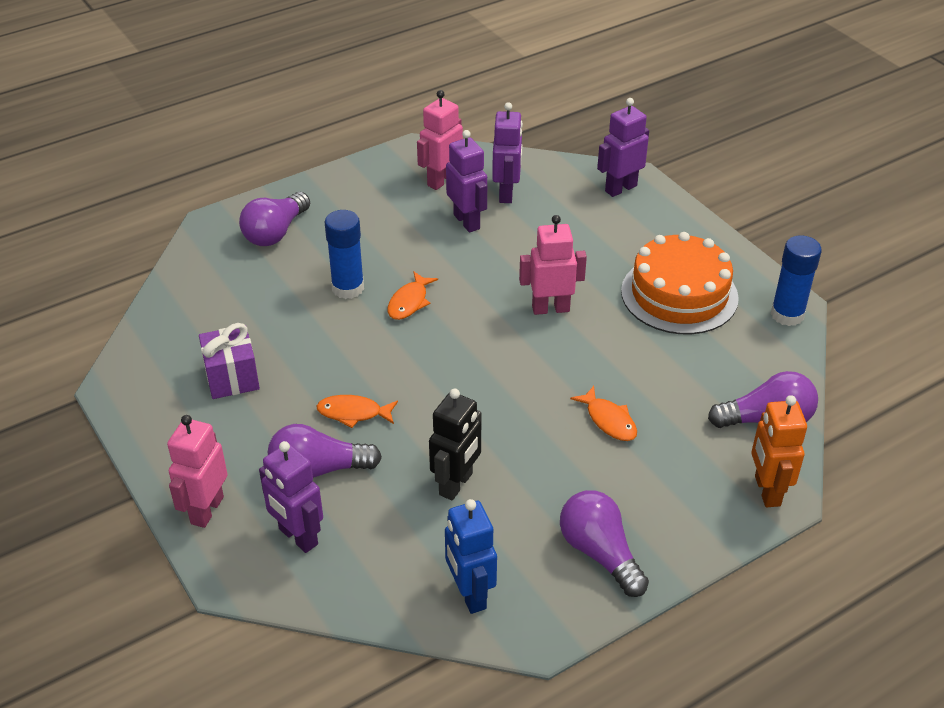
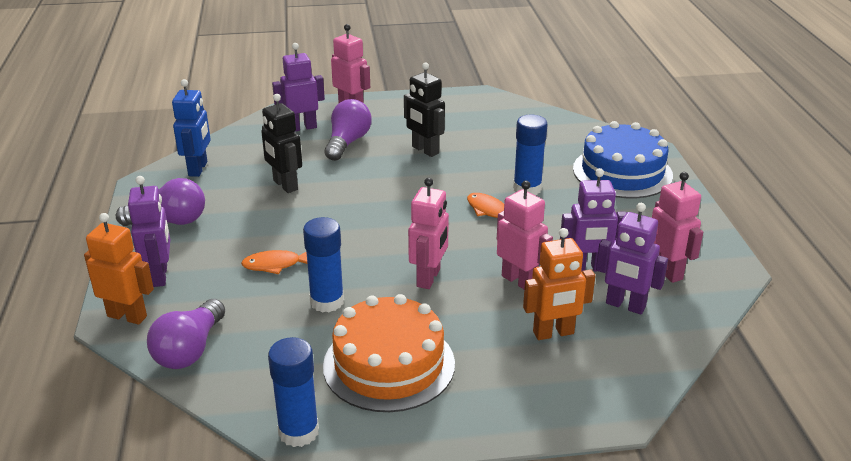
camera: 115 degrees right, 10 degrees down
(232, 377) = (459, 130): purple gift -> none
(275, 232) = (622, 172): purple light bulb -> blue cake
(302, 391) = (425, 150): none -> black robot
(353, 413) = (386, 163): orange fish -> none
(469, 594) = (198, 169): blue robot -> blue robot turned 90 degrees clockwise
(514, 255) = (519, 281): none -> pink robot
(571, 221) = (553, 333): none -> orange robot
(620, 188) = (597, 392): purple robot -> purple robot (160, 276)
(634, 360) = (327, 301): none -> blue glue stick

